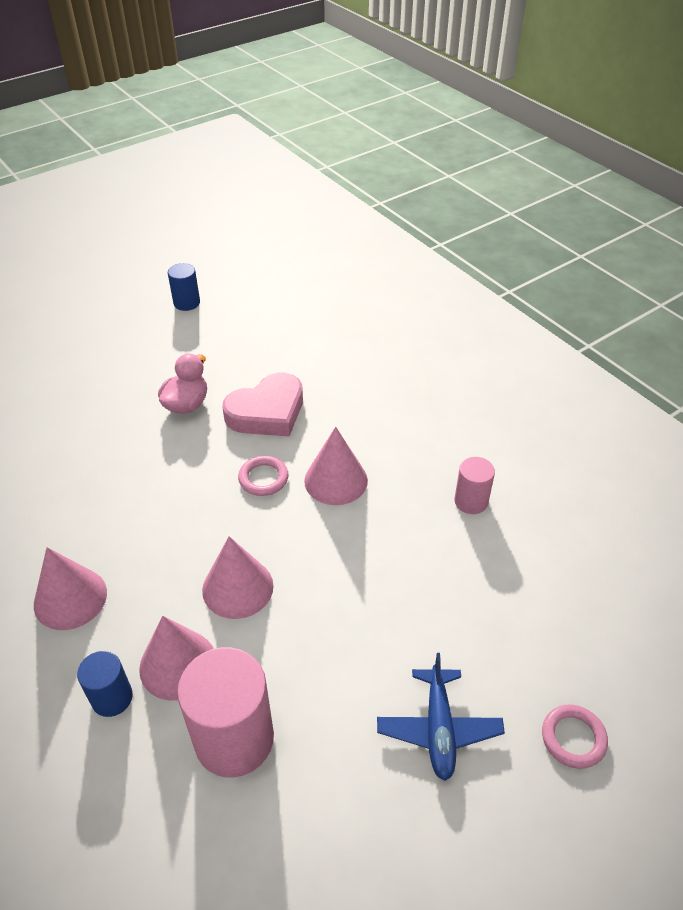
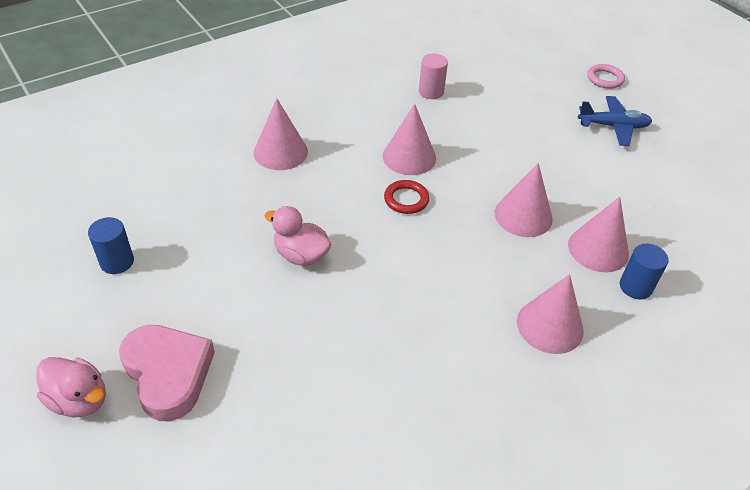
camera: 90 degrees left, 0 degrees up
(60, 309) = (79, 400): none -> pink duck
(234, 738) = (647, 217): pink cylinder -> none
(263, 478) = (406, 199): pink ring -> red ring
(267, 412) = (321, 196): pink heart -> pink heart (168, 374)
(332, 378) = (280, 152): none -> pink cone

